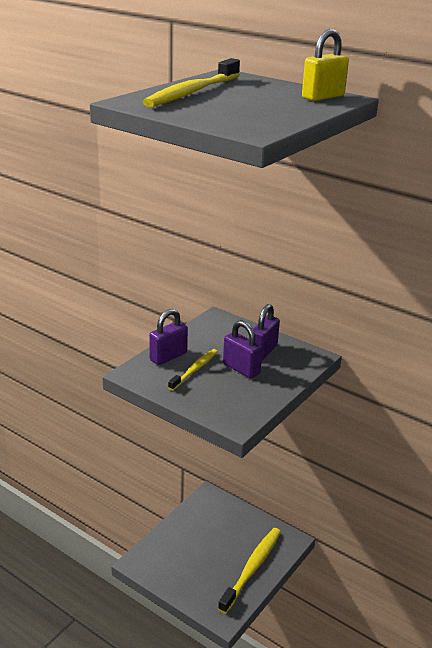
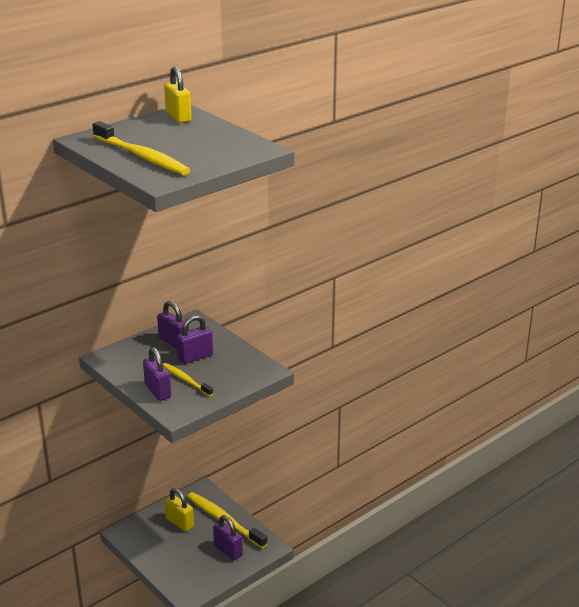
camera: 75 degrees left, 0 degrees up
(207, 581) = (228, 550): none -> purple padlock
(235, 533) = (179, 523): none -> yellow padlock

